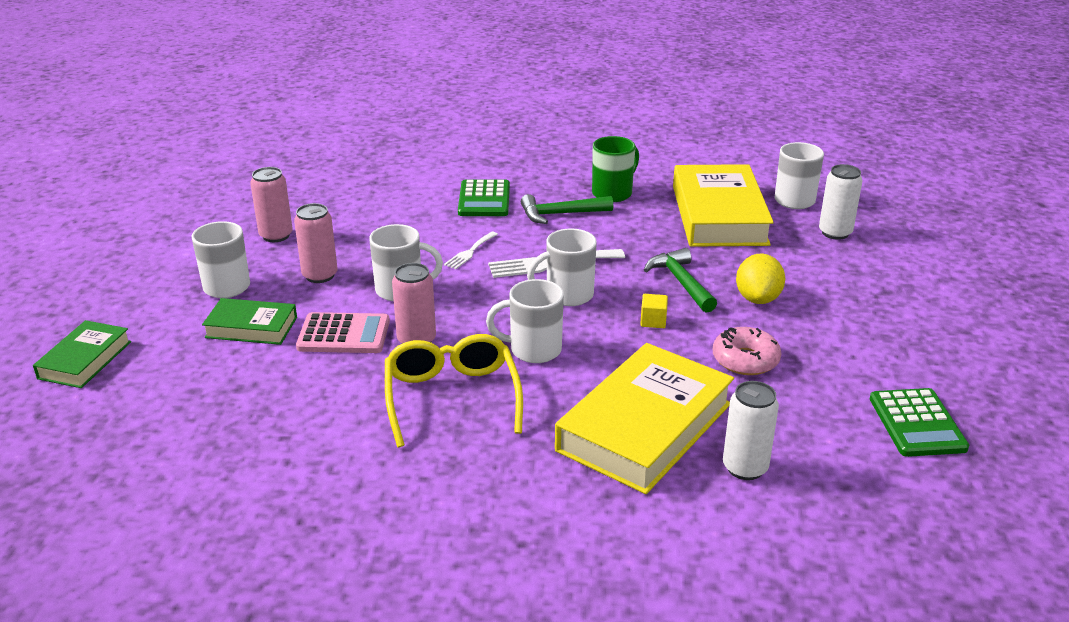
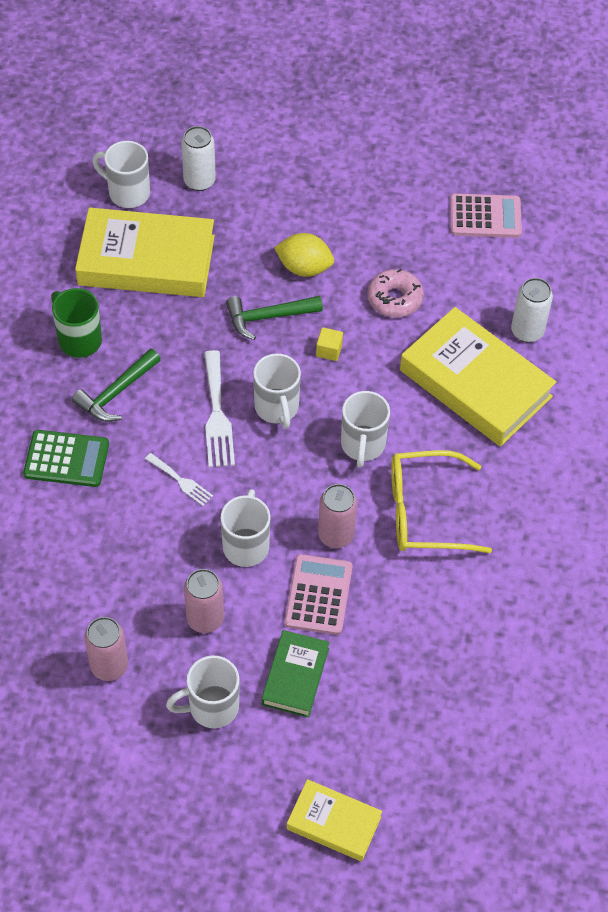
camera: 85 degrees left, 25 degrees up
(85, 360) = (334, 823): green book -> yellow book
(560, 214) = (116, 393): green hammer -> green hammer turned 45 degrees clockwise
(917, 423) = (485, 217): green calculator -> pink calculator

